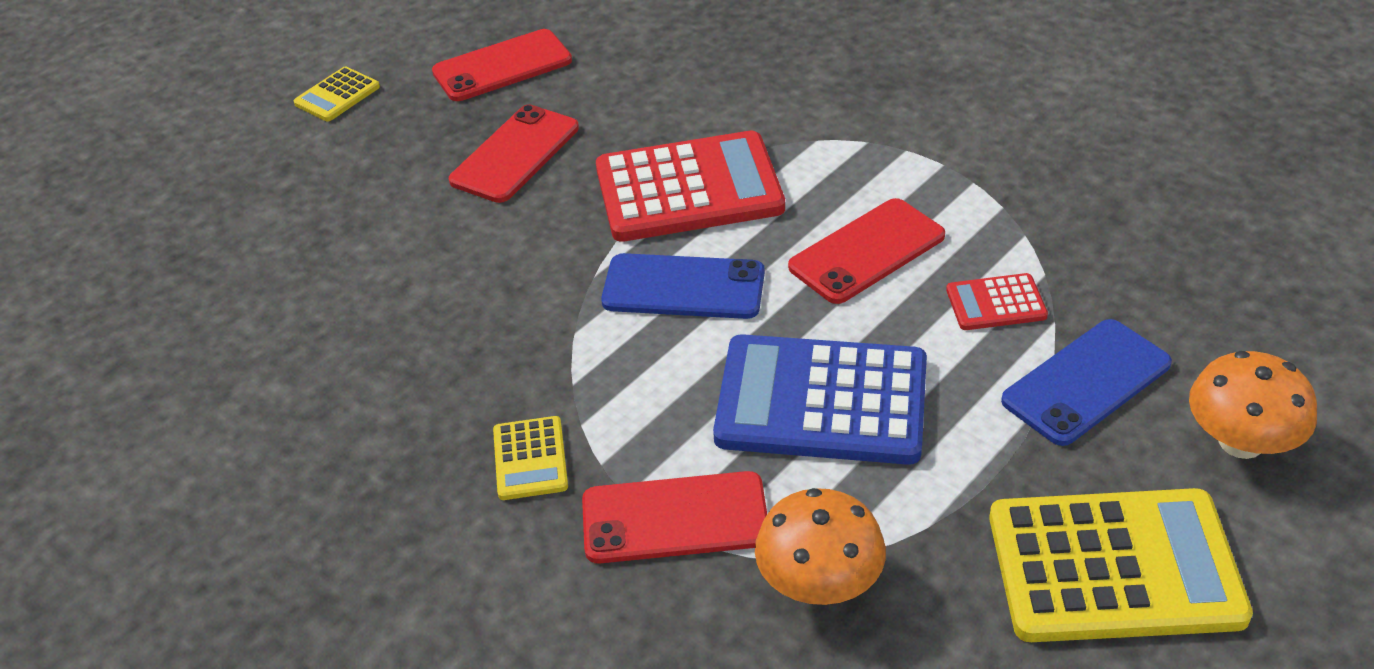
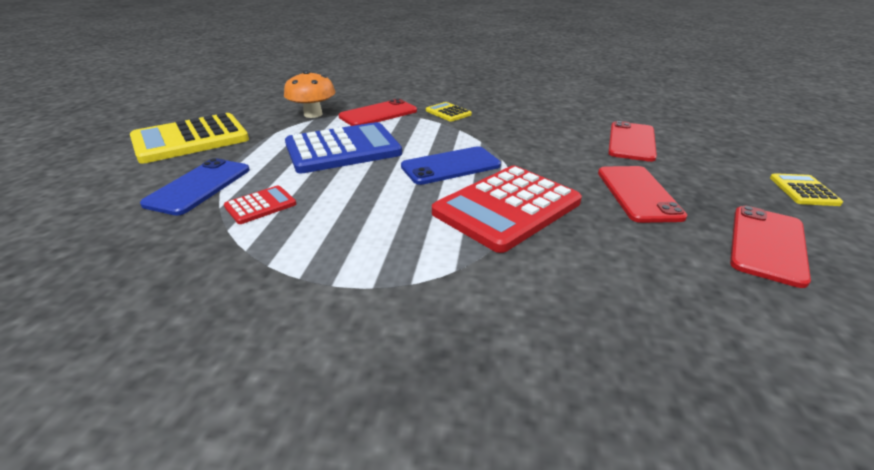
camera: 145 degrees right, 10 degrees down
(867, 252) = (359, 208): red phone -> red phone (631, 142)
(1241, 442) = (108, 186): orange mushroom -> none

